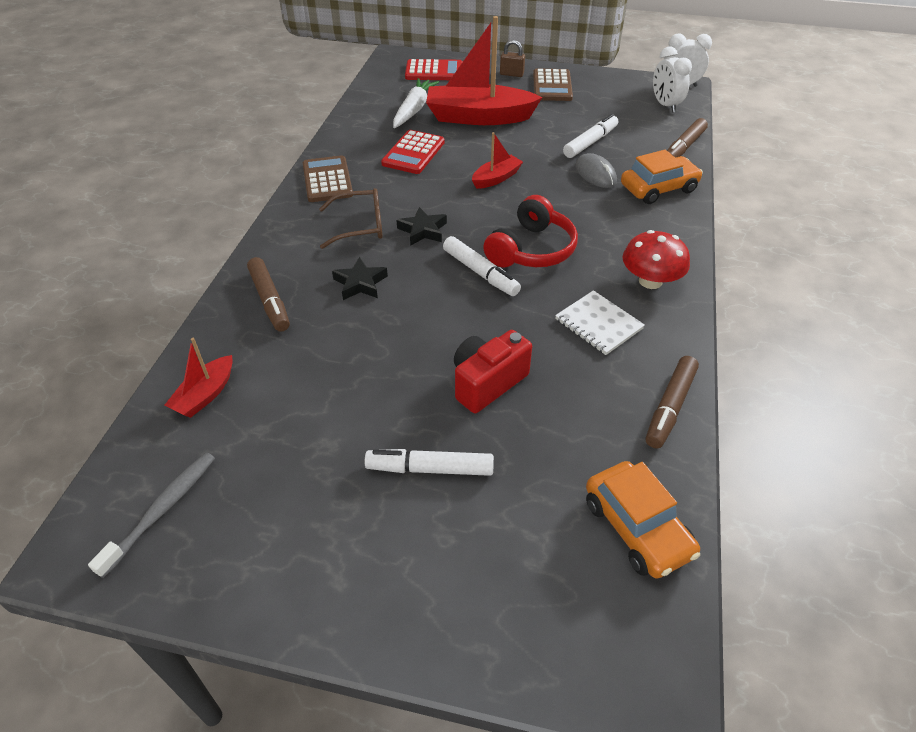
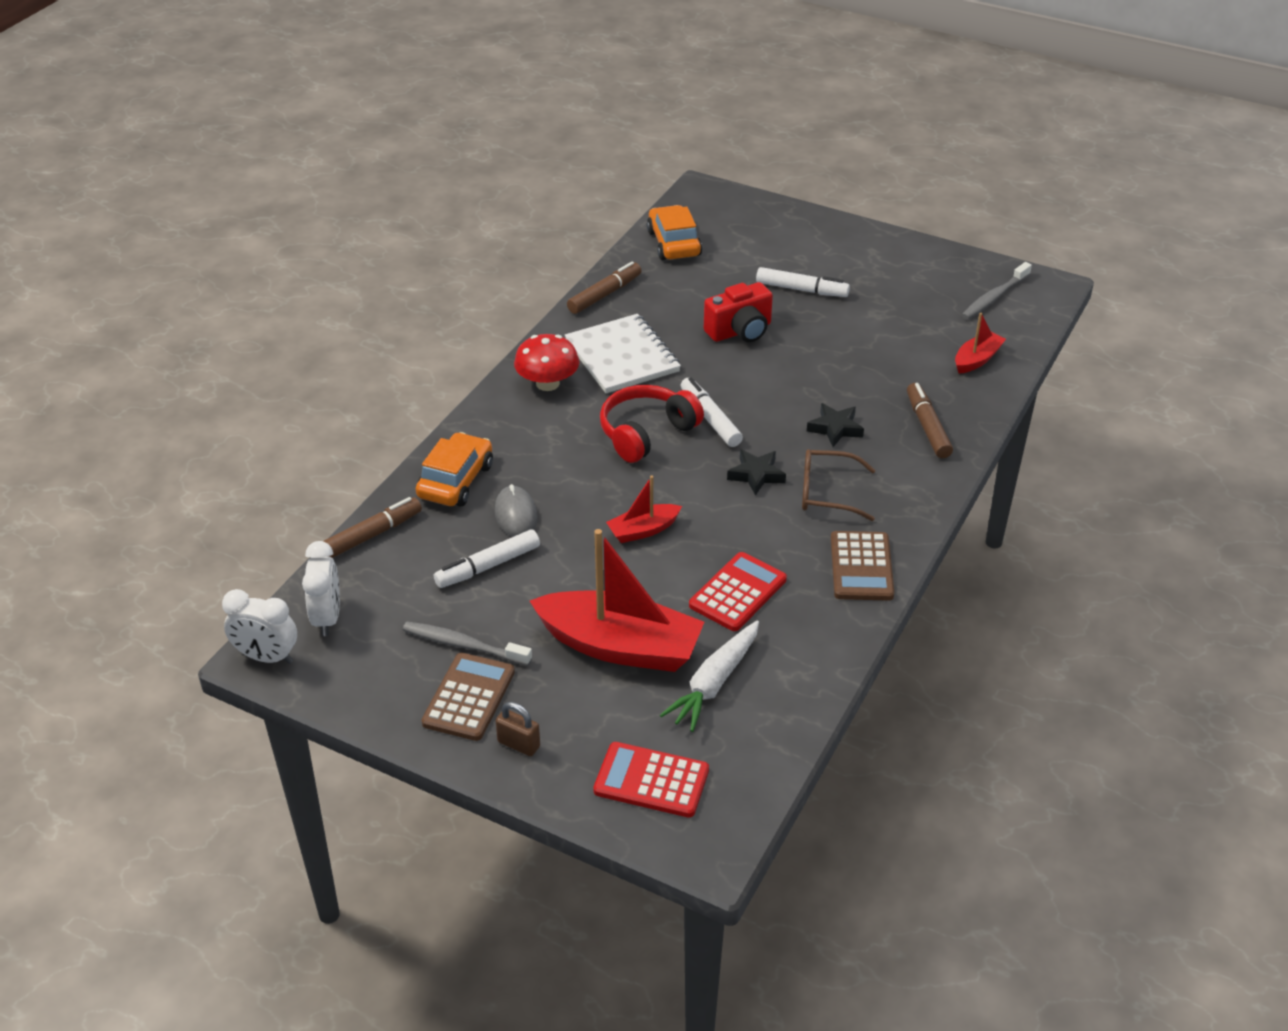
camera: 165 degrees left, 5 degrees down
(573, 105) = (464, 645): none -> grey toothbrush
(598, 324) = (622, 356): white notebook -> white notebook, size x1.56
(658, 188) = (455, 481): orange car -> orange car turned 120 degrees clockwise

